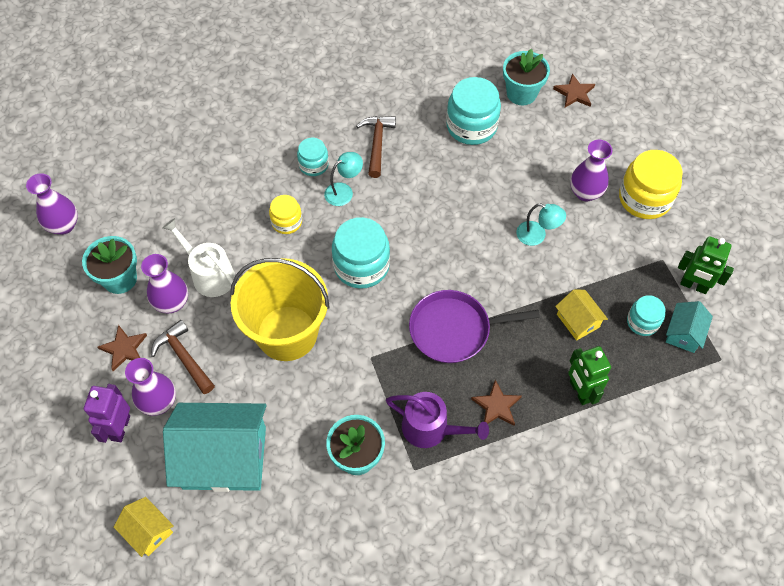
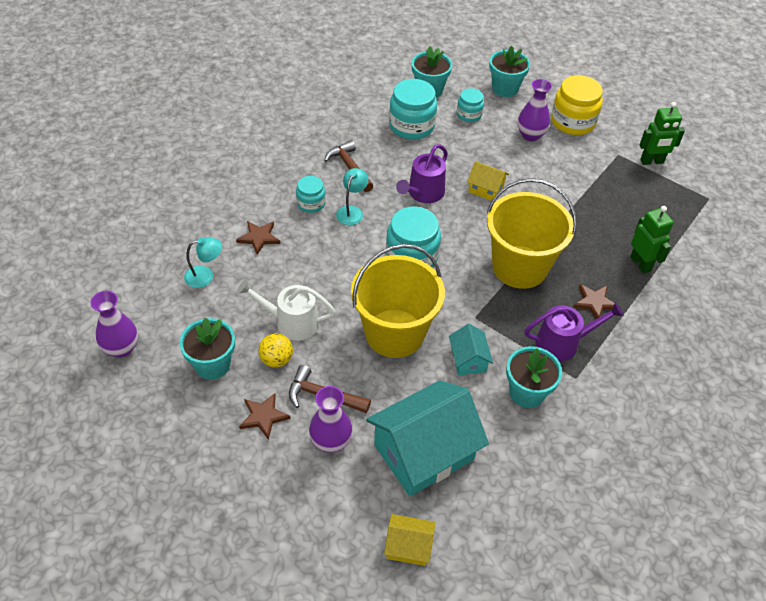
camera: 35 degrees left, 10 degrees down
(120, 428) = (313, 480): purple robot -> none
(172, 303) = (276, 360): purple vase -> yellow ball
(287, 222) = (324, 253): yellow jar -> none
(425, 205) = (423, 193): none -> purple watering can
(454, 329) = (519, 267): purple pan -> yellow bucket
(537, 235) = (522, 177): turquoise lamp -> turquoise lamp (205, 276)
(574, 93) = (467, 75): brown star -> brown star (259, 238)
(578, 321) = (598, 219): yellow house -> yellow house (486, 189)
(580, 391) = (640, 264): green robot -> green robot turned 150 degrees counterclockwise
(603, 126) = (505, 88): none -> turquoise flower pot
(642, 322) = (640, 199): turquoise jar -> turquoise jar (469, 114)
(684, 333) = (672, 194): turquoise house -> turquoise house (468, 359)

